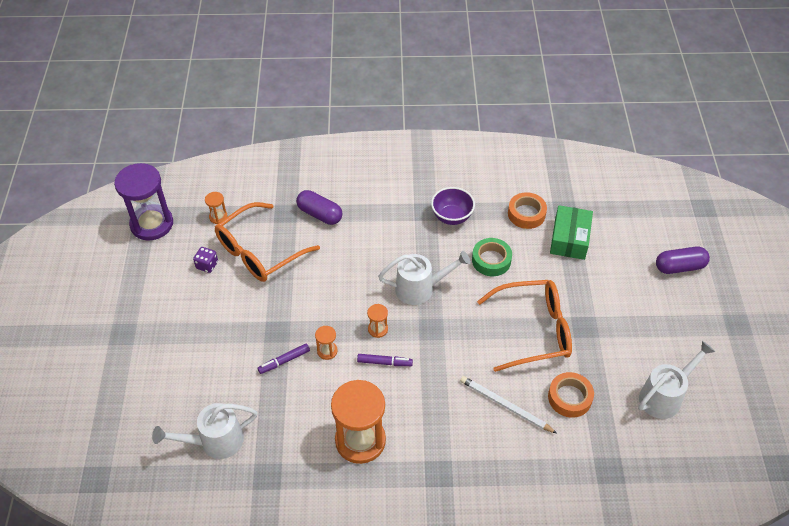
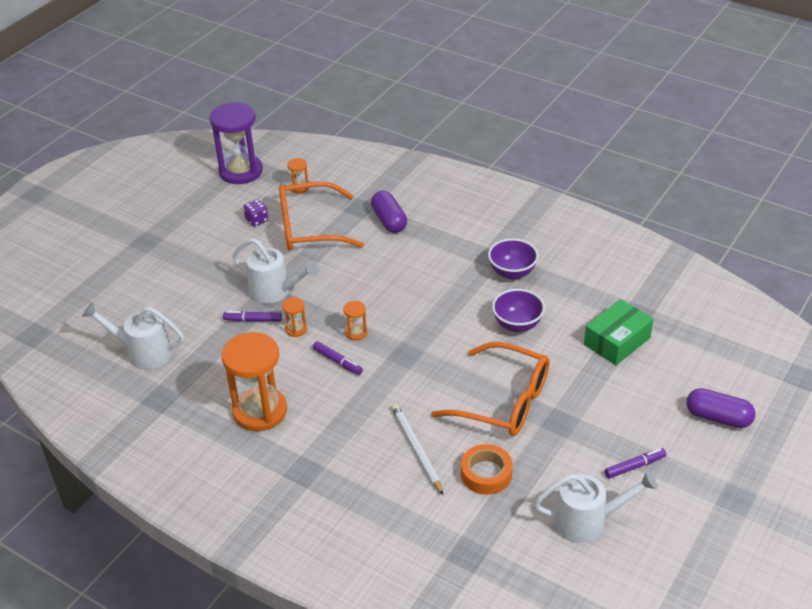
camera: 35 degrees right, 10 degrees down
(420, 288) = (426, 318): white watering can -> white watering can (275, 291)
(491, 260) = (517, 325): green tape -> purple bowl
(526, 214) = (591, 301): orange tape -> none
(659, 335) = (634, 466): none -> purple marker

